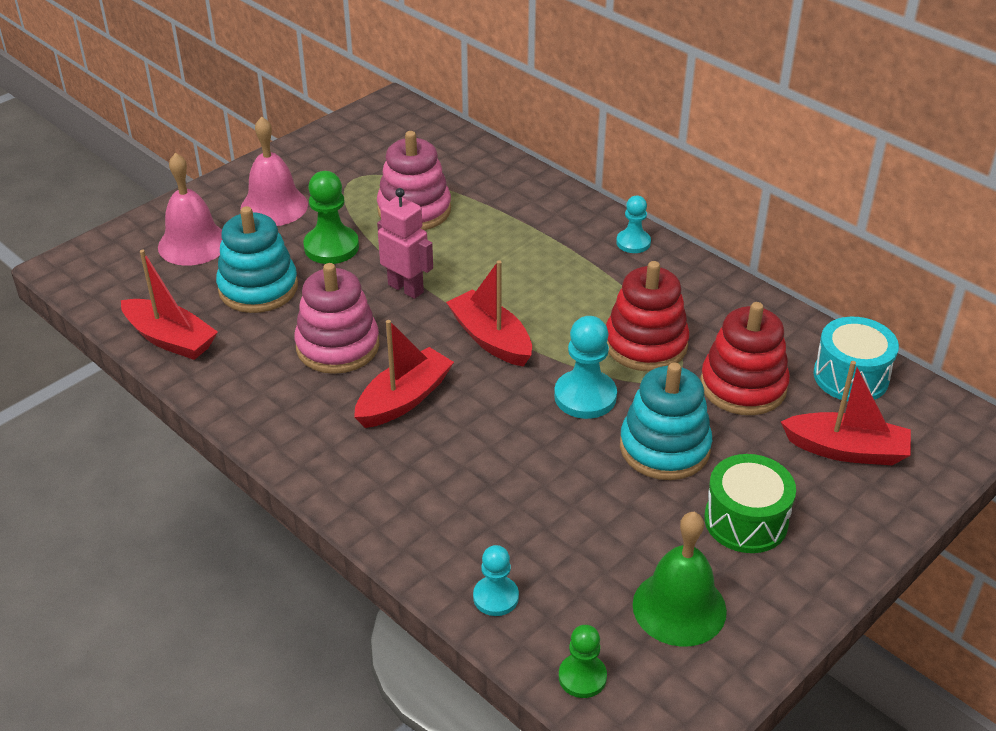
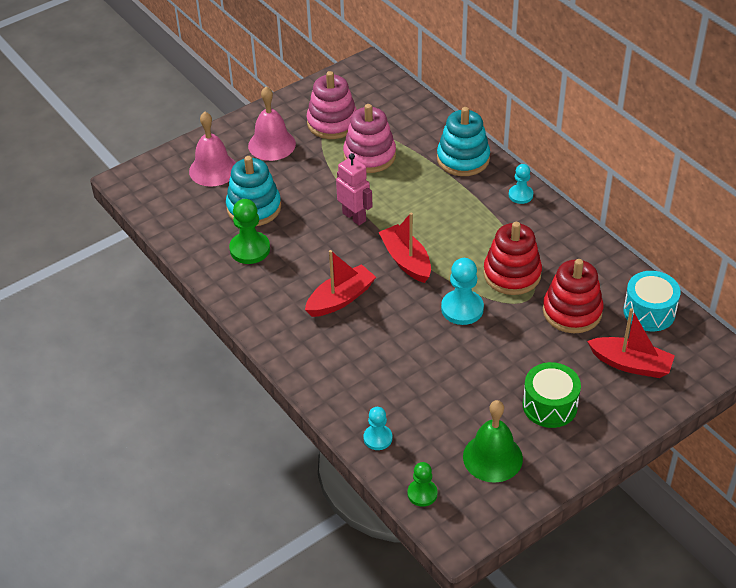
camera: 10 degrees right, 5 degrees up
(170, 339) = (192, 241): red boat -> none
(331, 247) = (307, 180): green pawn -> green pawn (250, 249)
(338, 346) = (302, 256): pink stacking toy -> pink stacking toy (332, 123)
(664, 448) = (507, 350): turquoise stacking toy -> turquoise stacking toy (463, 159)

